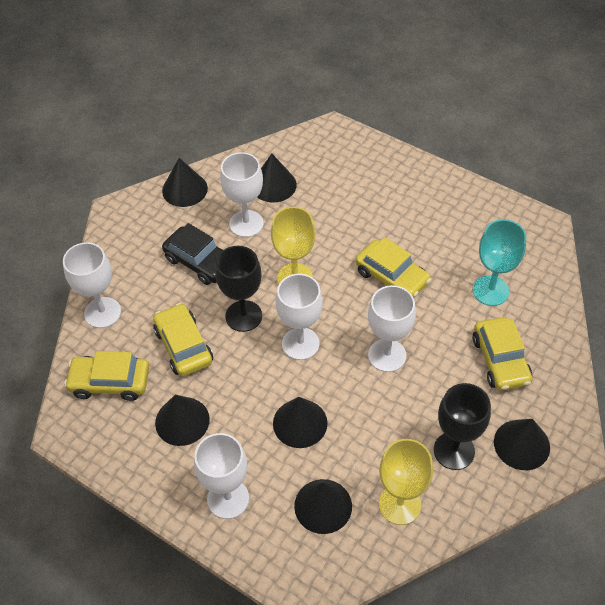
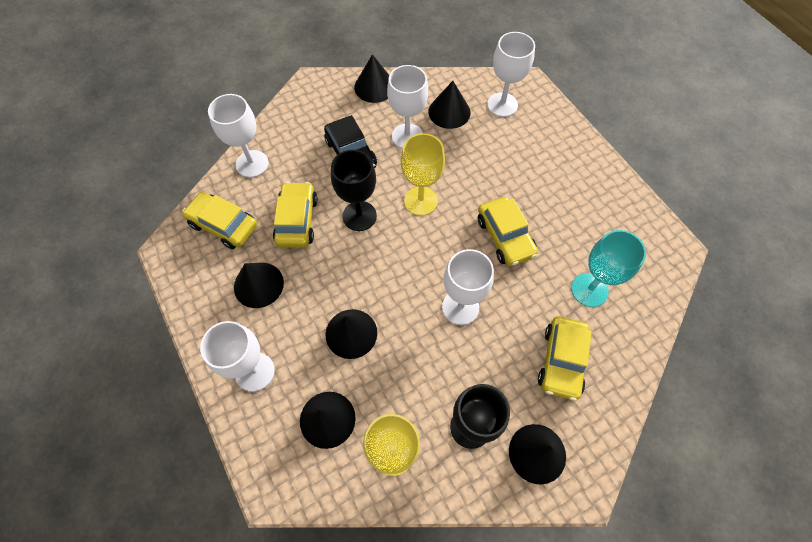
camera: 25 degrees right, 10 degrees up
(300, 343) = (392, 262): white goblet -> white goblet (502, 105)

